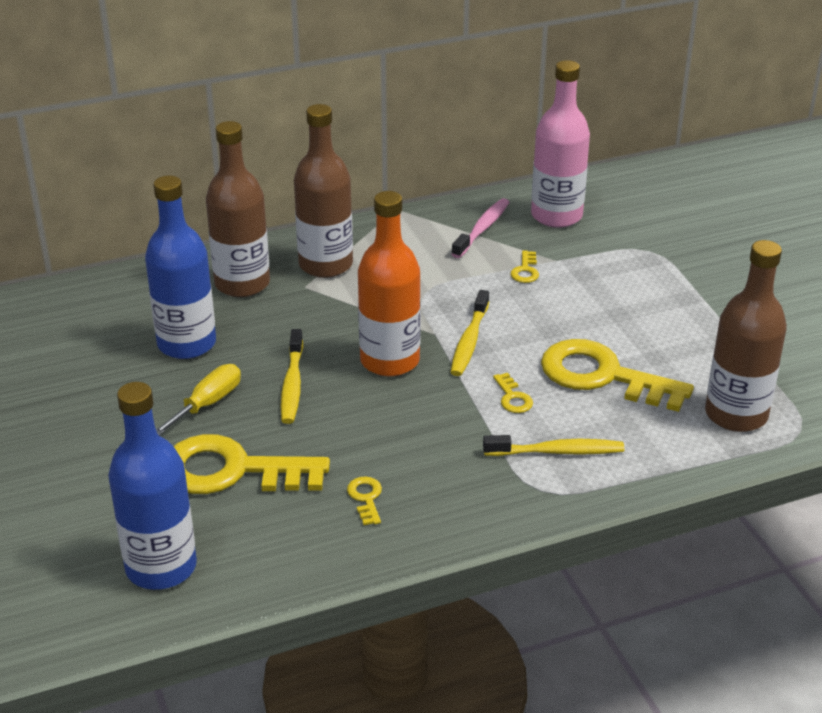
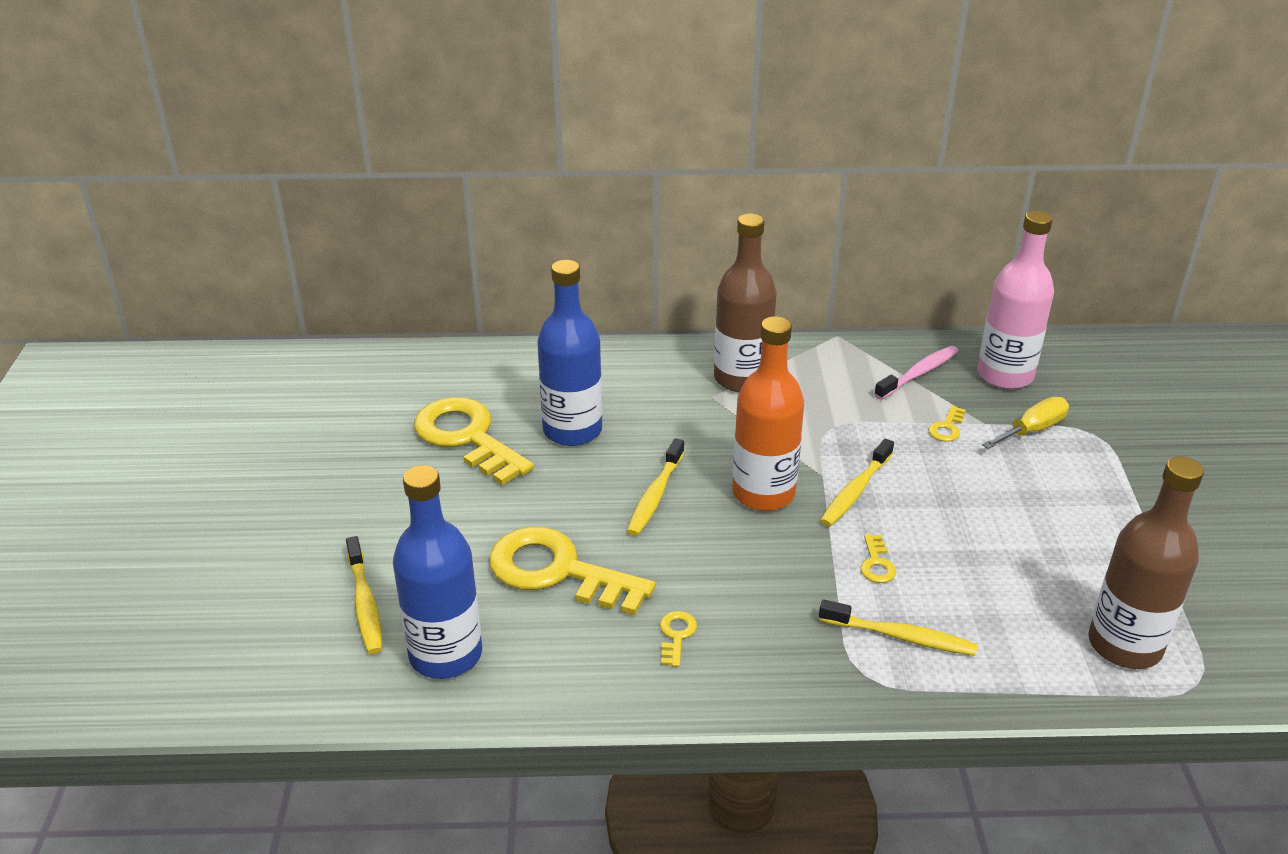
camera: 20 degrees right, 0 degrees up
(59, 543) = (365, 604): none -> yellow toothbrush
(207, 404) = (565, 496): yellow screwdriver -> yellow screwdriver (1032, 430)
(242, 284) = (652, 381): brown bottle -> none
(603, 376) = (986, 563): yellow key -> yellow key (467, 437)

